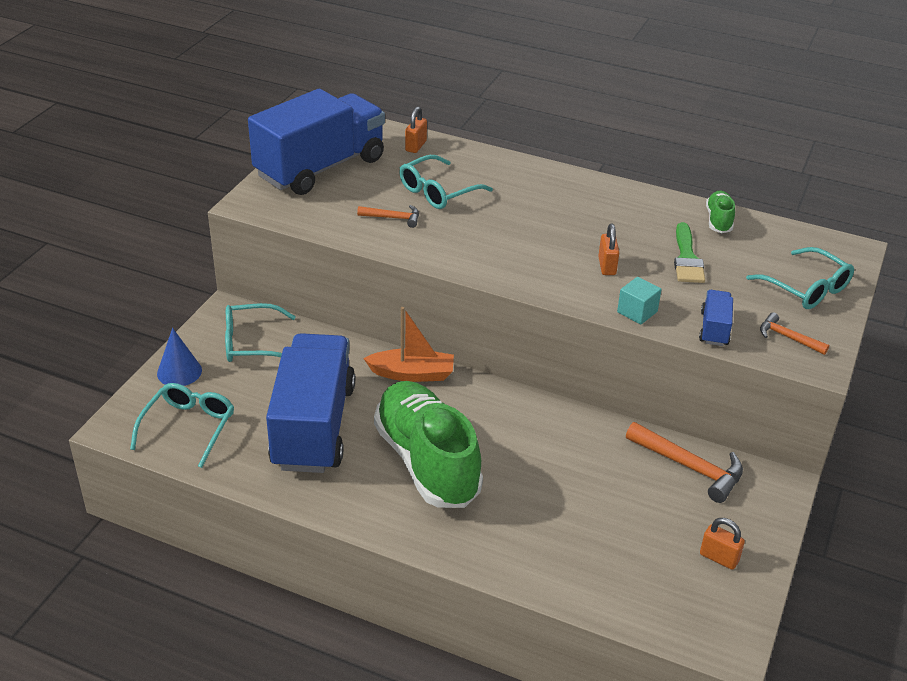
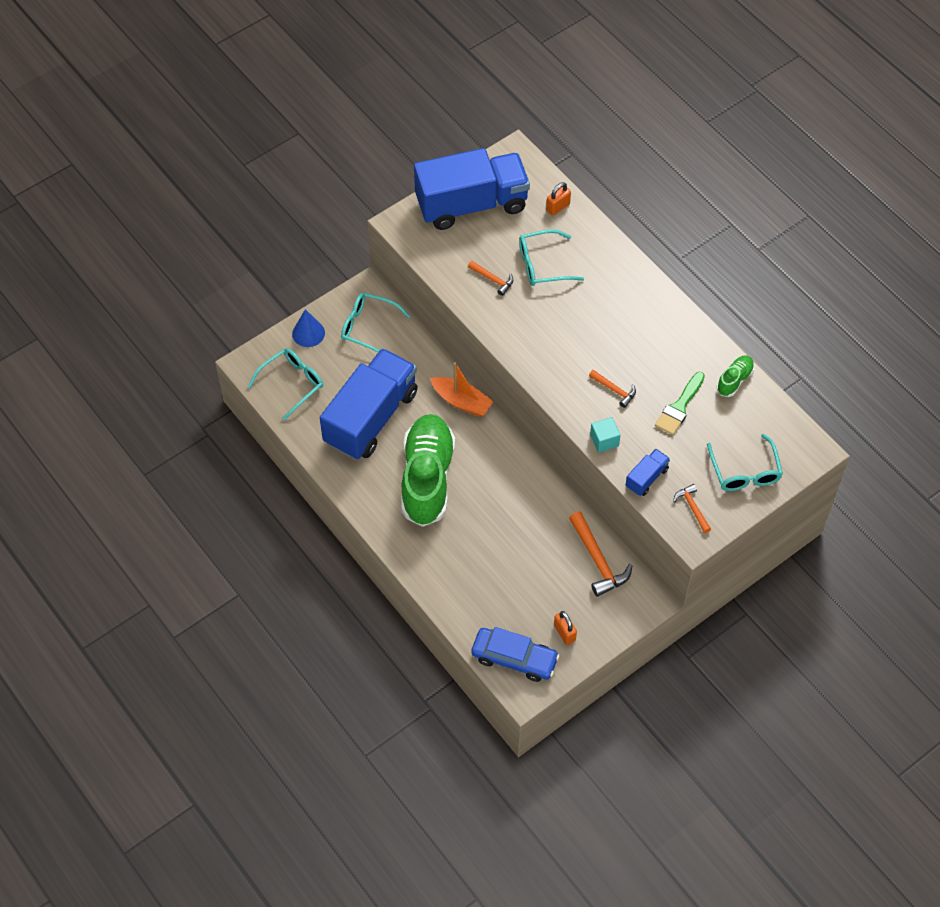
camera: 30 degrees right, 20 degrees up
(607, 266) = (614, 390): orange padlock -> orange hammer
(685, 613) = (514, 658): none -> blue car

